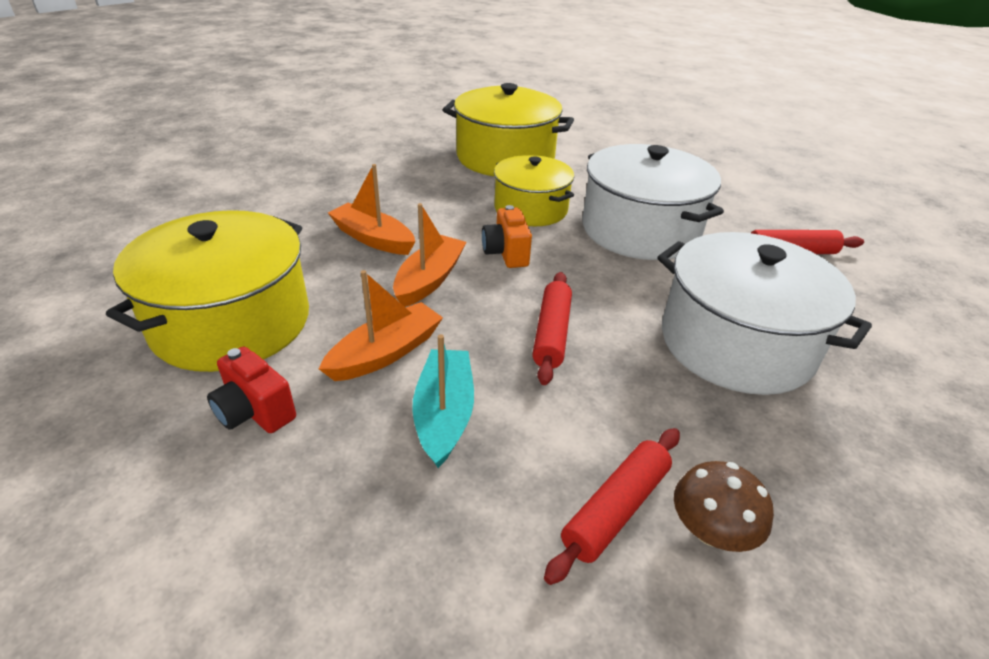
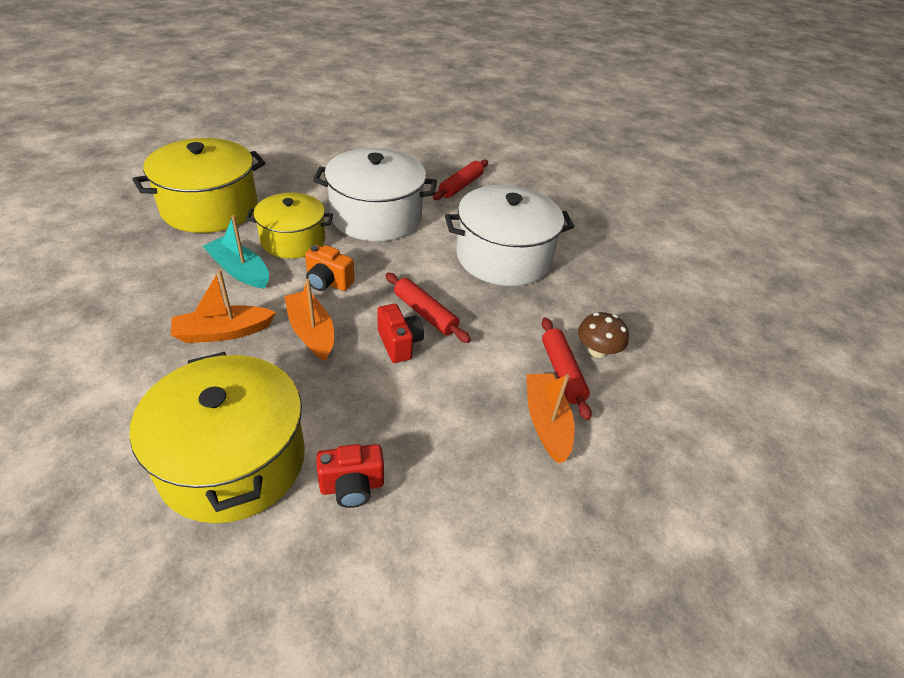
camera: 55 degrees left, 5 degrees up
(386, 353) = (363, 393): orange boat -> orange boat (546, 422)
(444, 414) = (443, 397): turquoise boat -> turquoise boat (239, 270)
(483, 340) = (399, 344): none -> red camera

